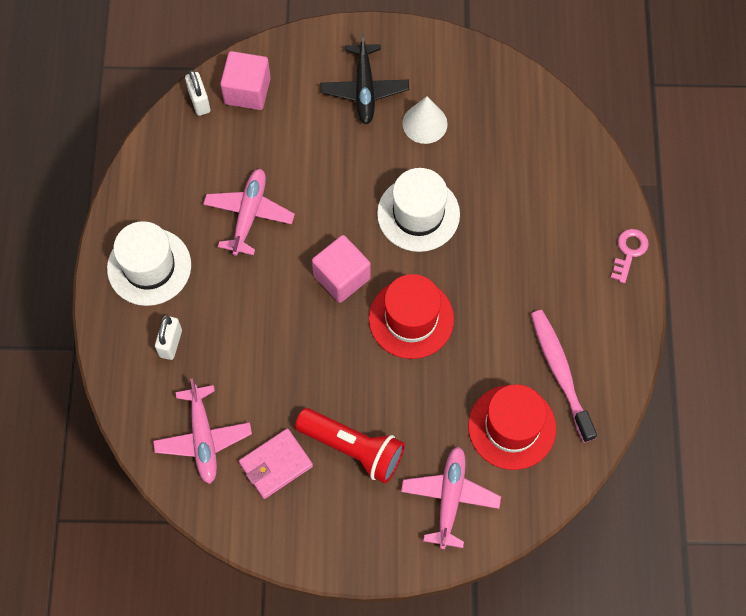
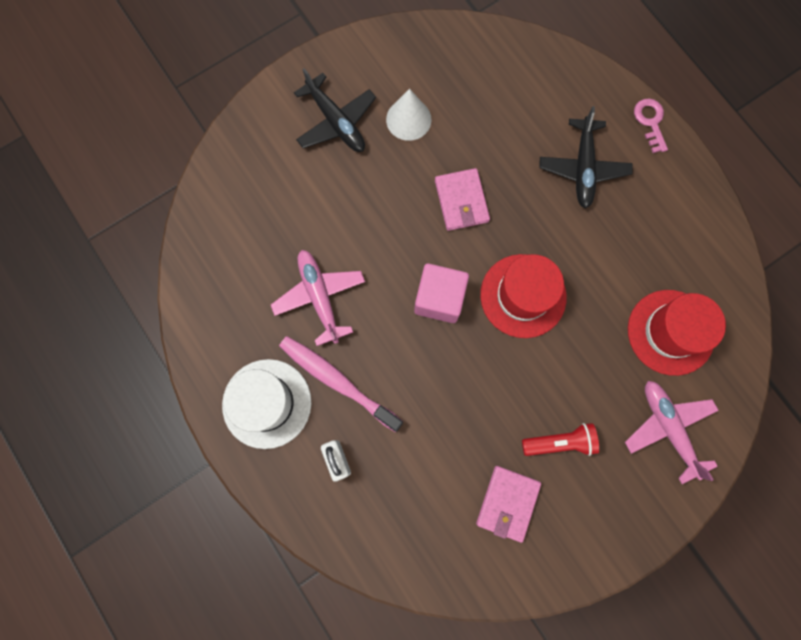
camera: 35 degrees left, 10 degrees up
(199, 101) = (200, 224): white padlock -> none
(203, 438) = (429, 525): pink plane -> none
(247, 91) = (236, 187): pink cube -> none
(353, 448) = (560, 442): red flashlight -> red flashlight, size x0.65
(418, 214) = (461, 201): white hat -> pink wallet
(540, 252) = (582, 168): none -> black plane
(560, 373) = (673, 259): pink toothbrush -> pink toothbrush (337, 381)

